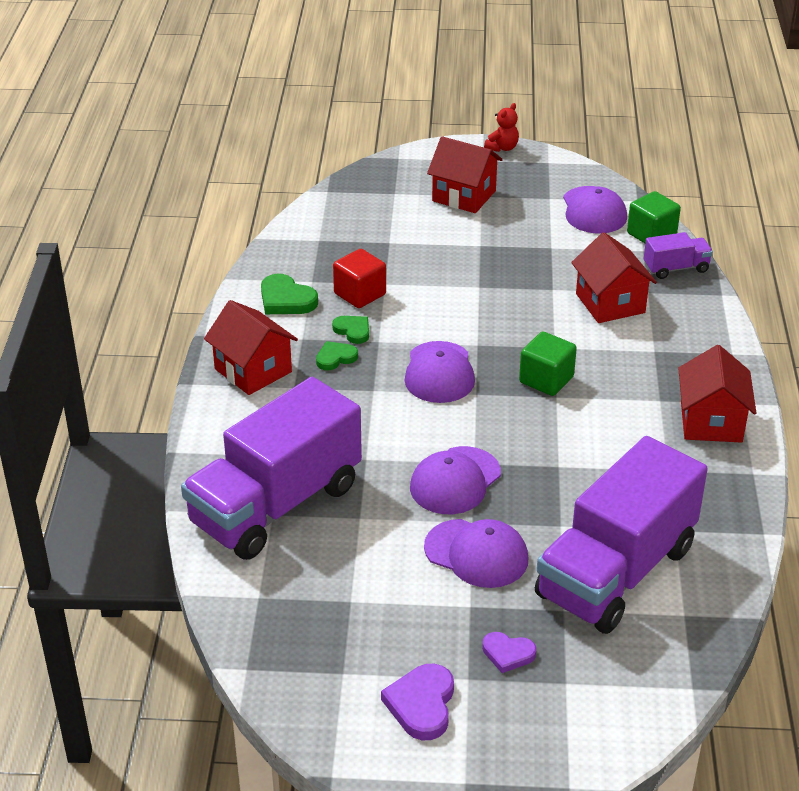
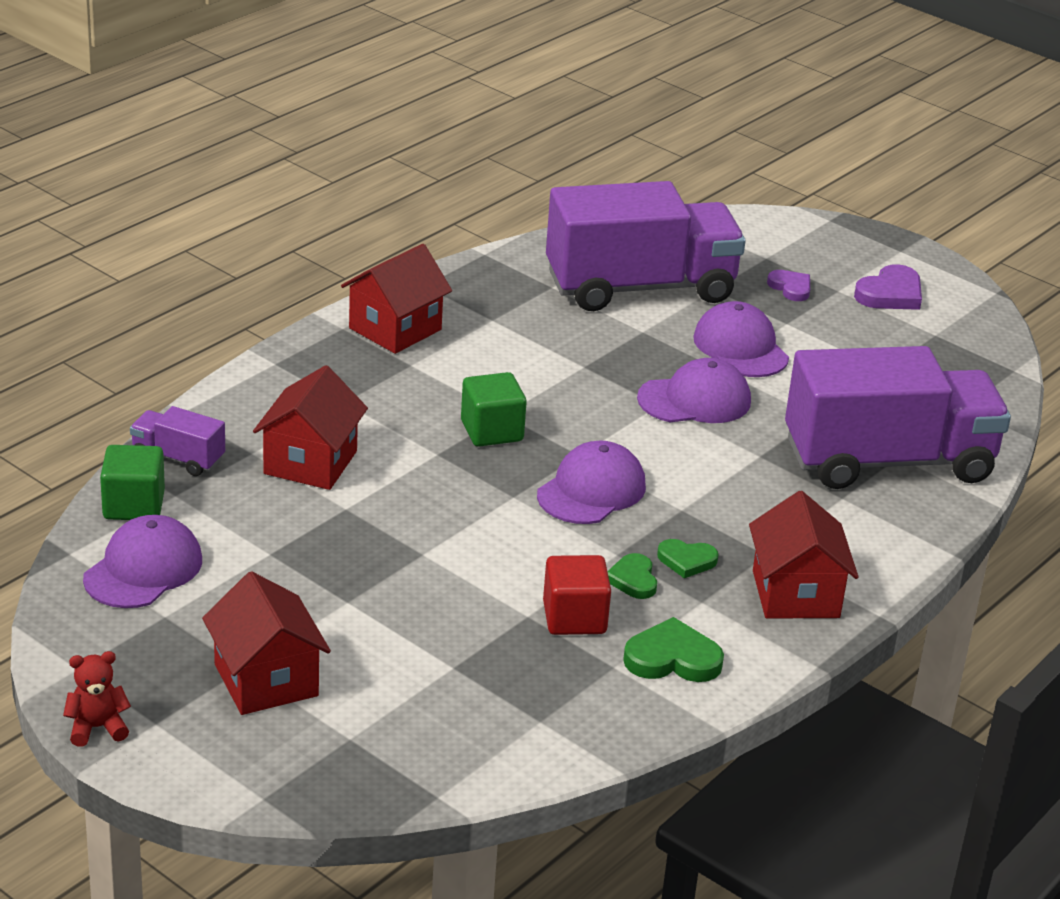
camera: 145 degrees left, 5 degrees down
(286, 300) = (672, 658): green heart -> green heart turned 75 degrees counterclockwise

